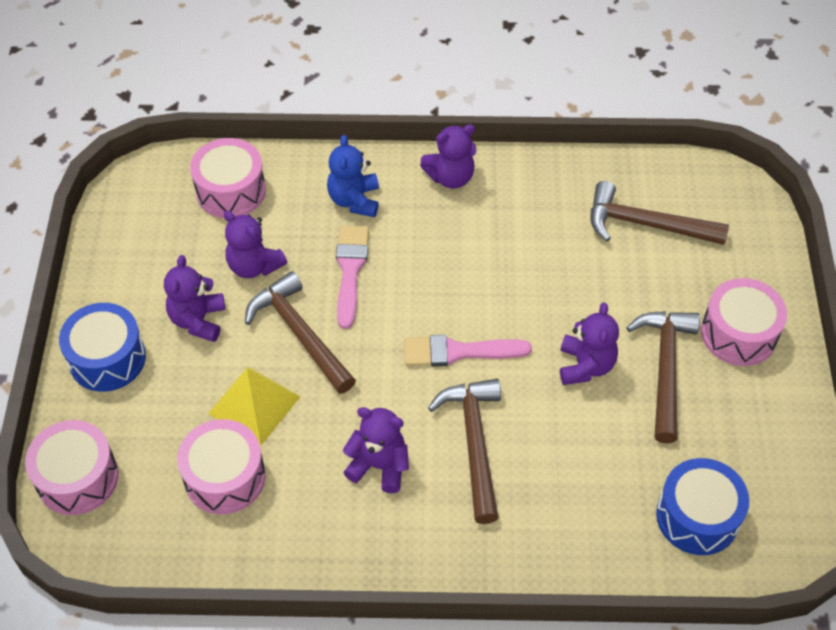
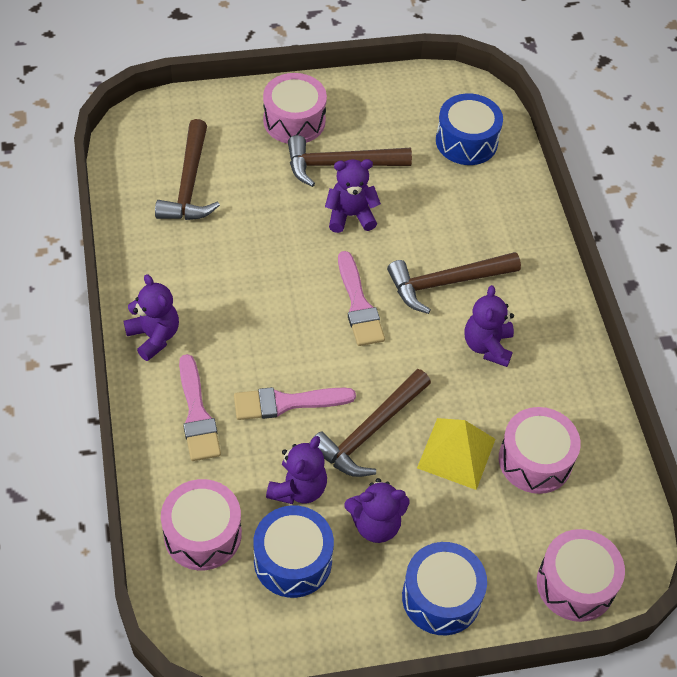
camera: 105 degrees left, 0 degrees up
(183, 251) = (293, 560): none -> blue drum
(354, 200) = (197, 415): blue teddy bear -> pink brush

